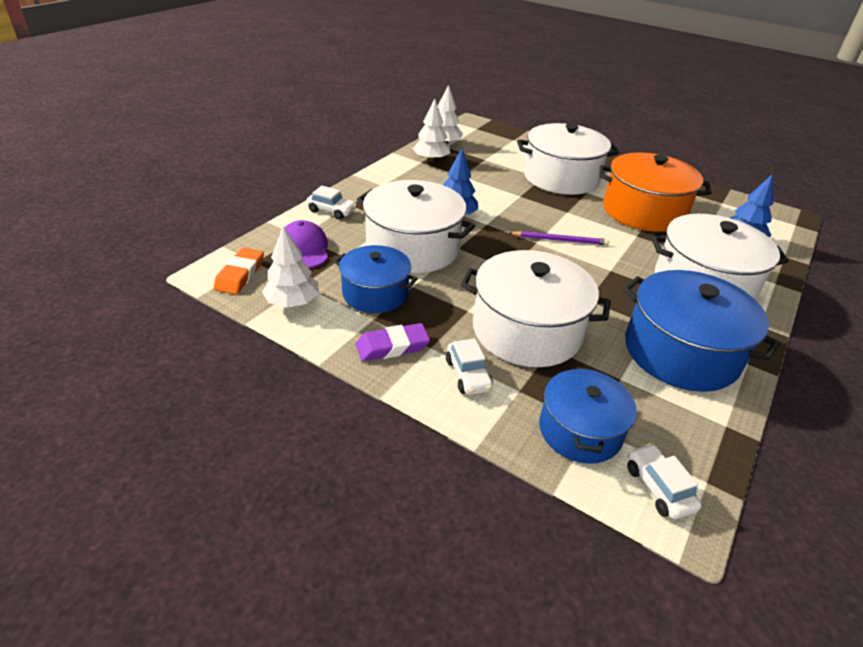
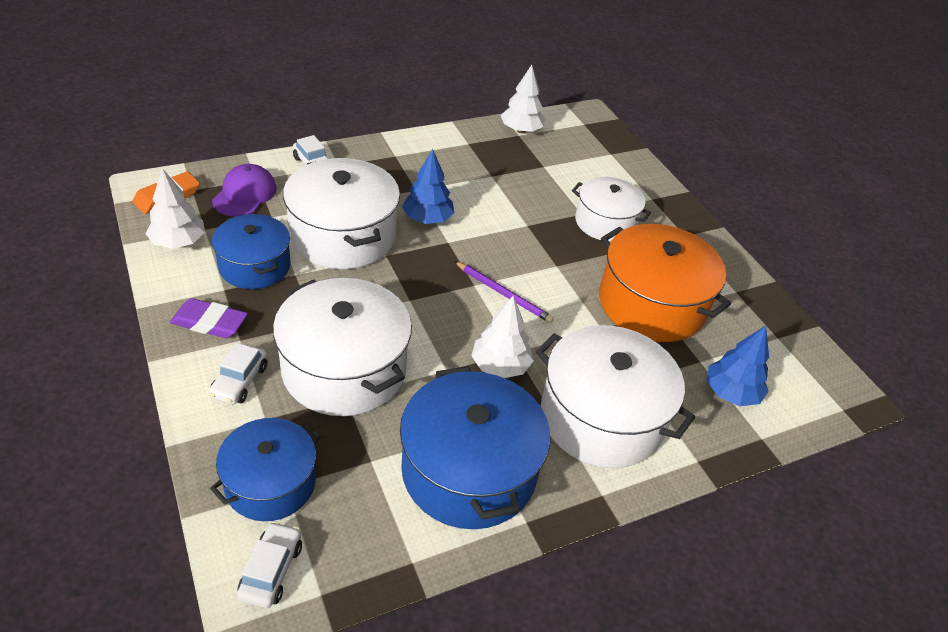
camera: 30 degrees right, 5 degrees up
(431, 160) = (482, 145): white tree -> white tree (500, 366)
(561, 177) = (605, 222): white pot -> white pot, size x0.63

